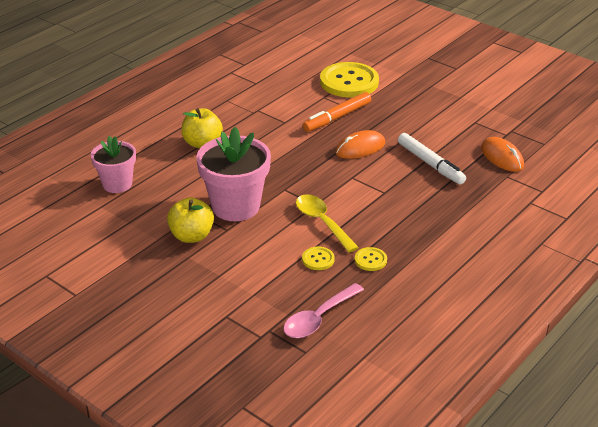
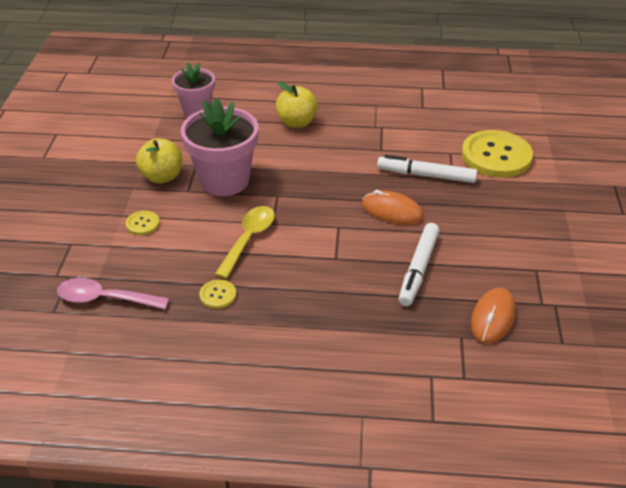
camera: 55 degrees right, 5 degrees up
(318, 259) = (190, 261): yellow button -> yellow button (142, 224)
(337, 117) = (426, 175): orange marker -> white marker

